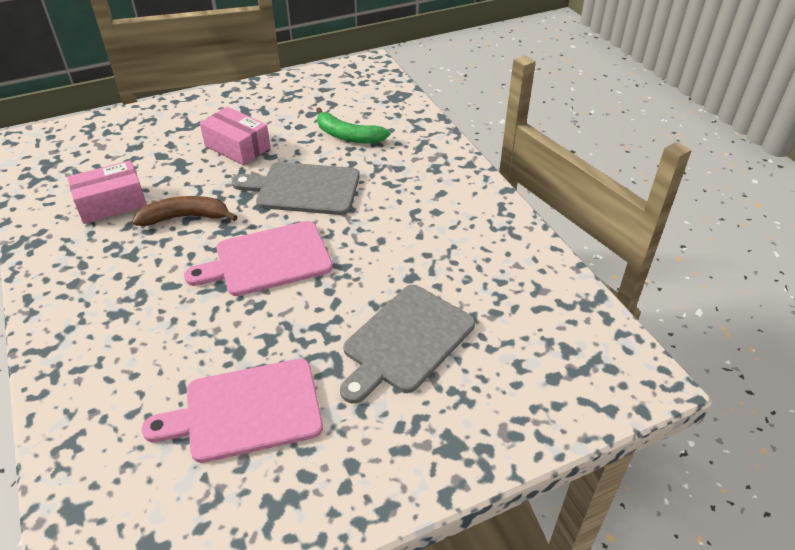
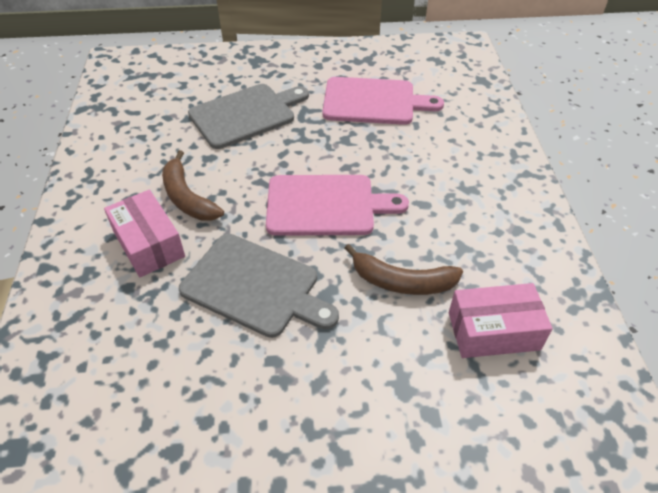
camera: 160 degrees left, 5 degrees up
(237, 147) = (314, 397): pink box -> pink box (149, 244)
(348, 136) = (149, 370): green banana -> none
(402, 235) = (187, 198): none -> brown banana

